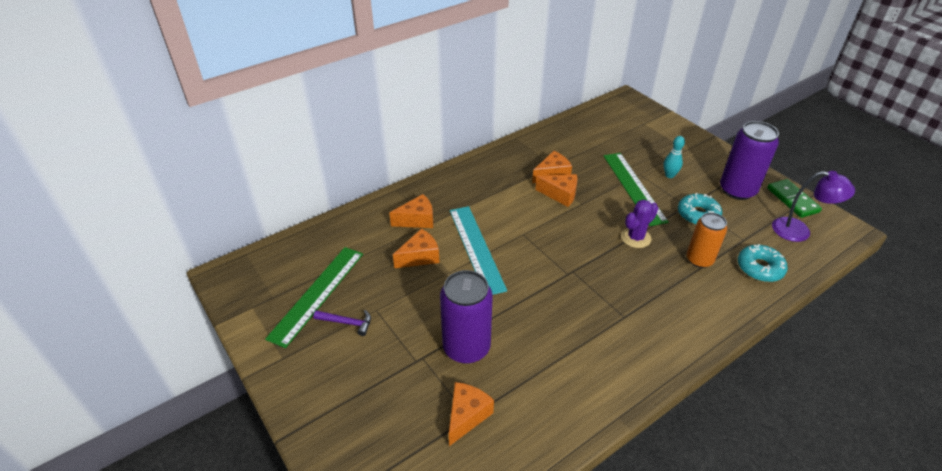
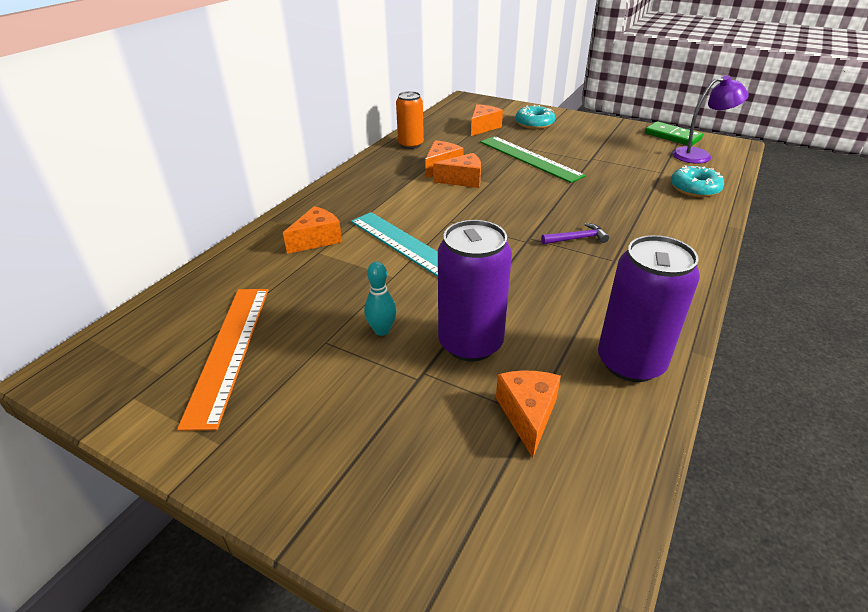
camera: 25 degrees left, 5 degrees down
(317, 294) = (229, 351): green ruler -> orange ruler
(347, 323) = (293, 369): purple hammer -> purple hammer (577, 239)
(420, 257) = (345, 272): orange cheese -> orange cheese (483, 127)
(635, 238) = (566, 195): purple cactus -> none
(669, 175) = (554, 143): turquoise bowling pin -> turquoise bowling pin (382, 330)
(698, 215) = (605, 164): turquoise donut -> turquoise donut (534, 123)
(699, 260) = (639, 196): orange can -> orange can (411, 144)
(737, 190) = (622, 140): purple can -> purple can (630, 362)

